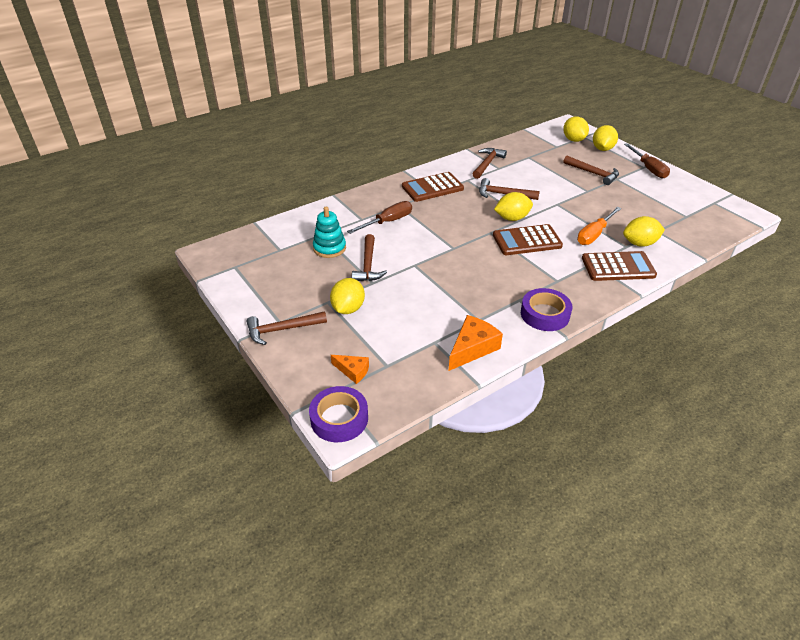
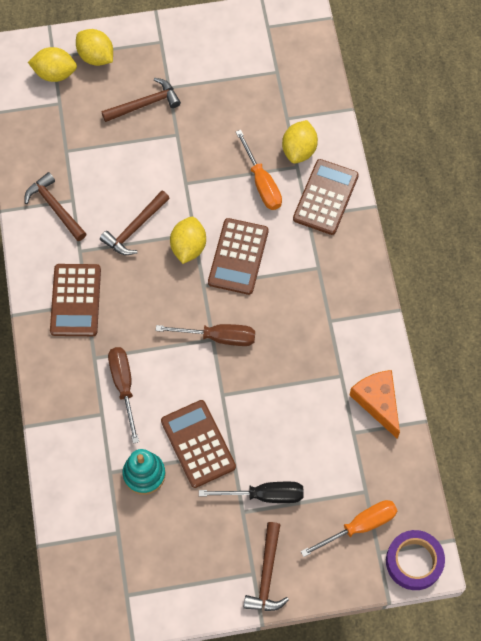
camera: 65 degrees left, 25 degrees up
(348, 308) = (264, 495): yellow lemon -> black screwdriver
(353, 371) = (359, 526): orange cheese -> orange screwdriver
(368, 265) = (198, 444): brown hammer -> brown calculator
(545, 314) = (361, 310): purple tape -> none
(648, 168) = (167, 39): brown screwdriver -> brown screwdriver (218, 337)

